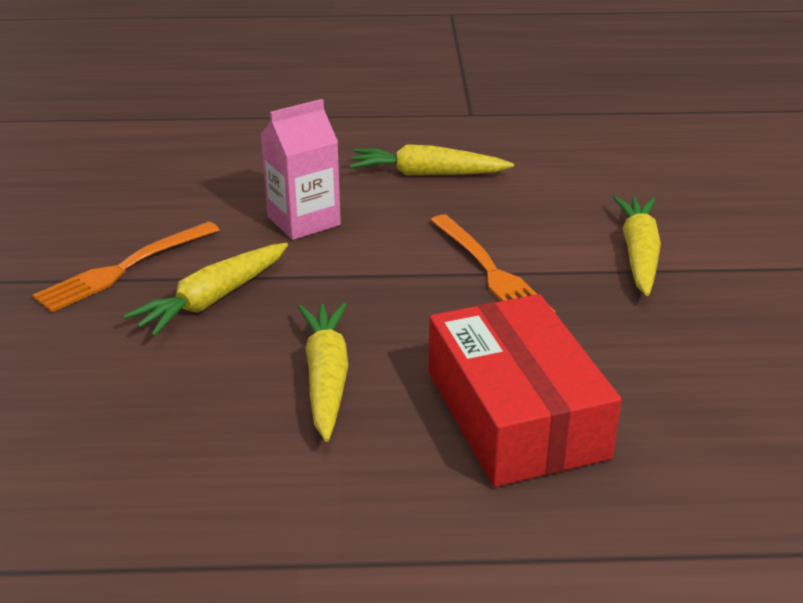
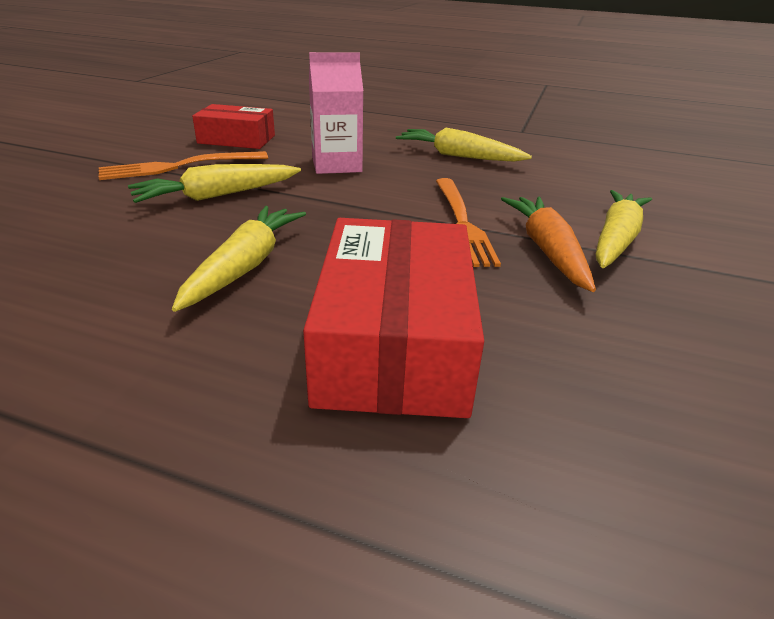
camera: 20 degrees right, 0 degrees up
(148, 207) = (237, 139): none -> red box
(585, 284) = (547, 250): none -> orange carrot

